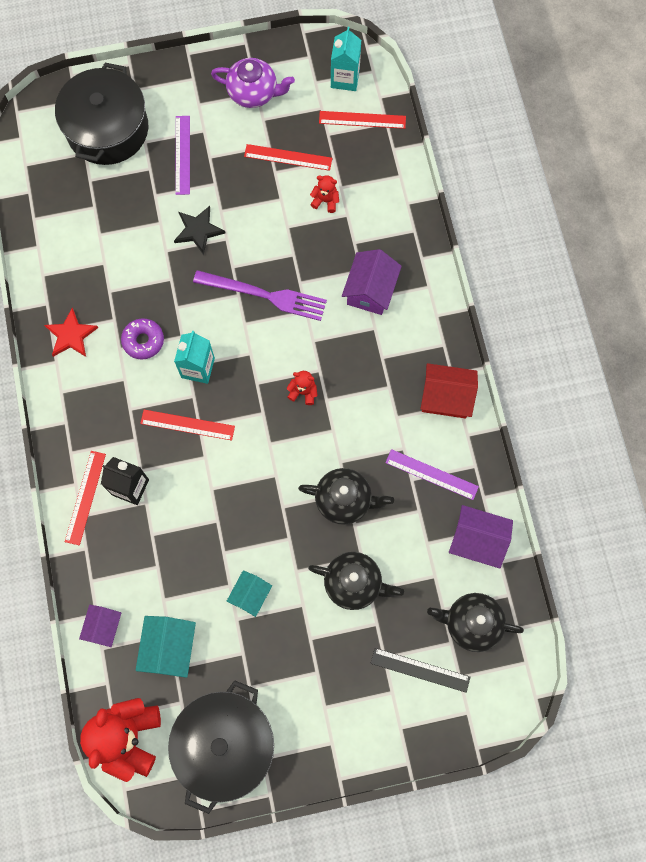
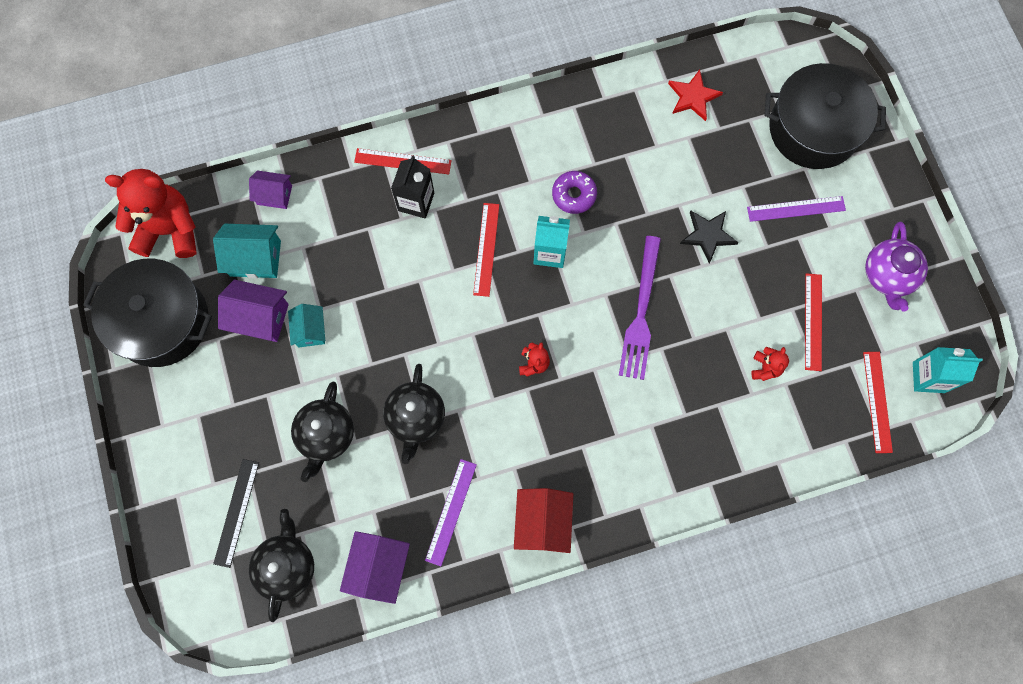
camera: 85 degrees right, 0 degrees up
(71, 335) = (572, 125): red star -> red star (693, 97)
(250, 595) = (310, 330): turquoise house -> turquoise house turned 60 degrees clockwise
(370, 290) = (661, 428): purple house -> purple house (260, 318)

